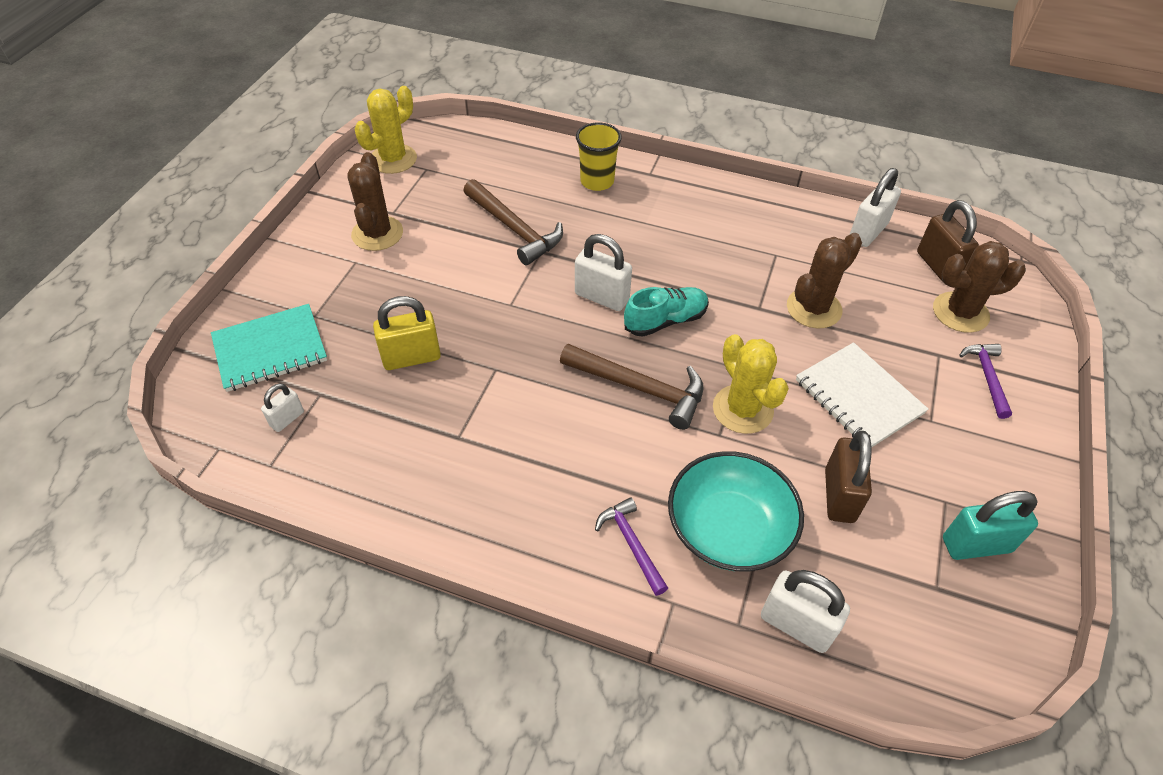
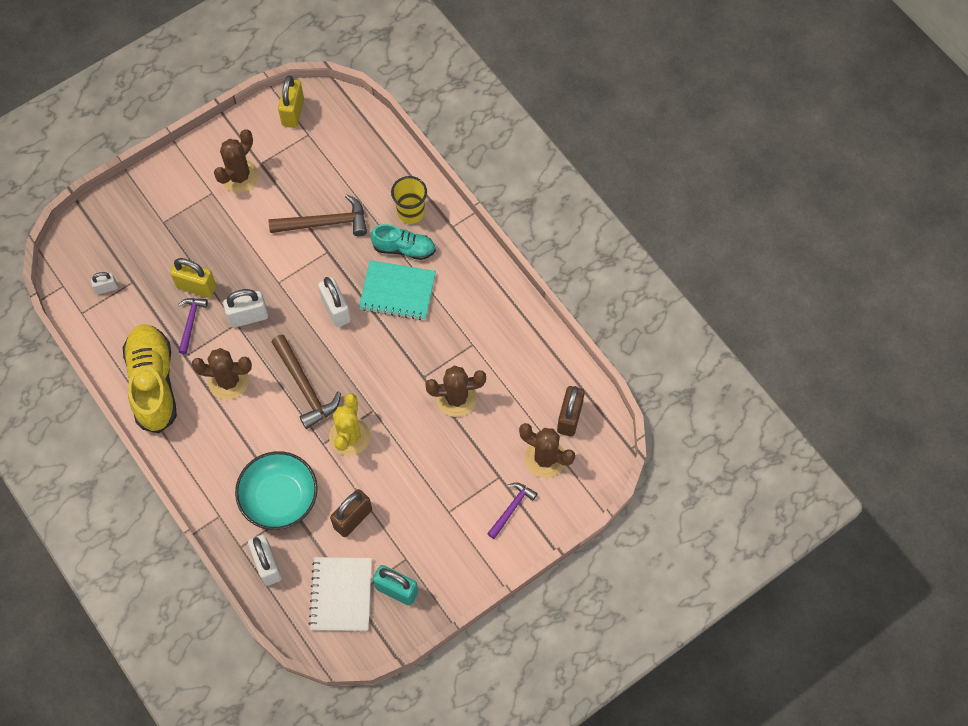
camera: 35 degrees right, 15 degrees up
(270, 350) = (125, 233): turquoise notebook -> turquoise notebook (397, 291)
(393, 159) = (293, 112): yellow cactus -> yellow padlock
(440, 492) = (153, 383): none -> yellow shoe
(514, 229) = (325, 223): brown hammer -> brown hammer turned 90 degrees counterclockwise
(540, 434) = (228, 381): none -> brown cactus
(631, 543) = (225, 473): purple hammer -> purple hammer (191, 322)
(665, 321) = (359, 351): turquoise shoe -> turquoise shoe (404, 248)
(858, 397) = (422, 471): white notebook -> white notebook (341, 595)
(867, 232) = (551, 364): white padlock -> white padlock (248, 317)

